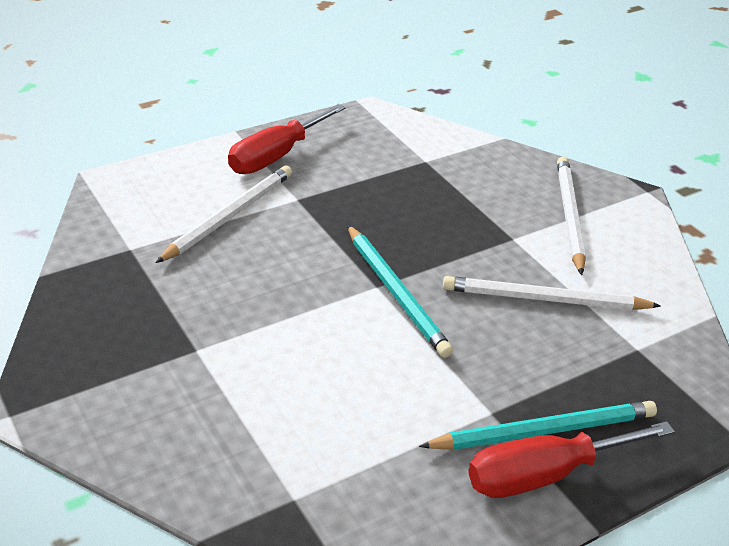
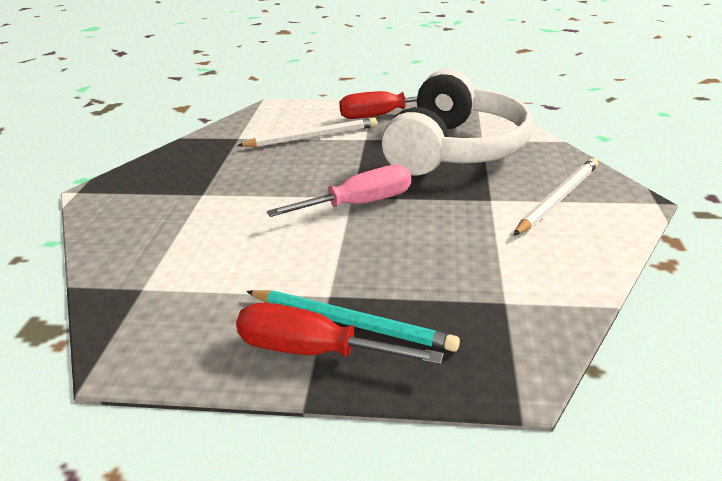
camera: 40 degrees right, 5 degrees down
(396, 293) = (359, 204): turquoise pencil -> pink screwdriver
(412, 184) = (454, 150): none -> white headphones
(544, 299) = (465, 243): white pencil -> none

